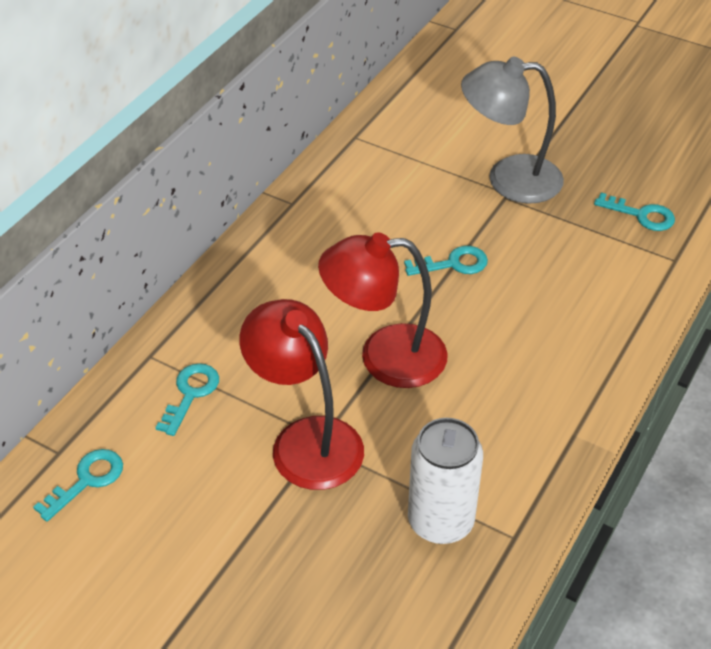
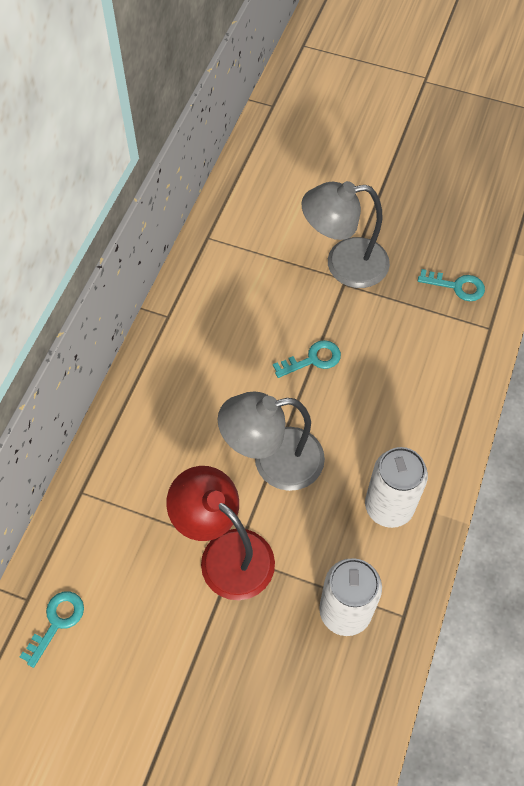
camera: 10 degrees left, 15 degrees up
(190, 394) = (123, 524): turquoise key -> none
(384, 357) = (273, 462): red lamp -> grey lamp
(517, 420) = (389, 506): none -> white can

